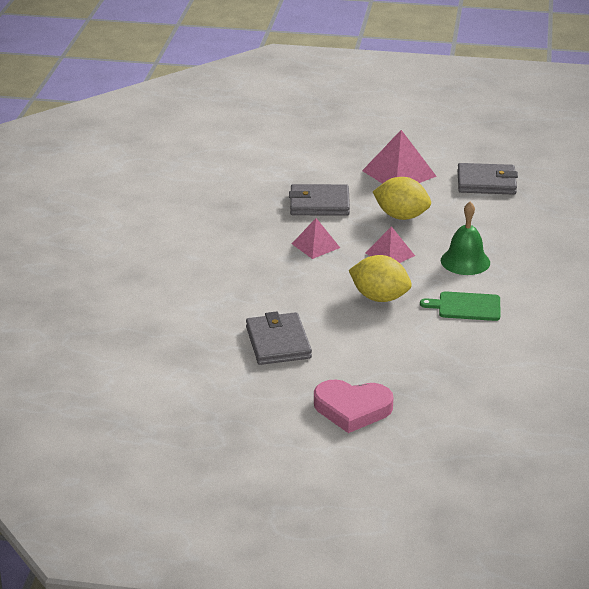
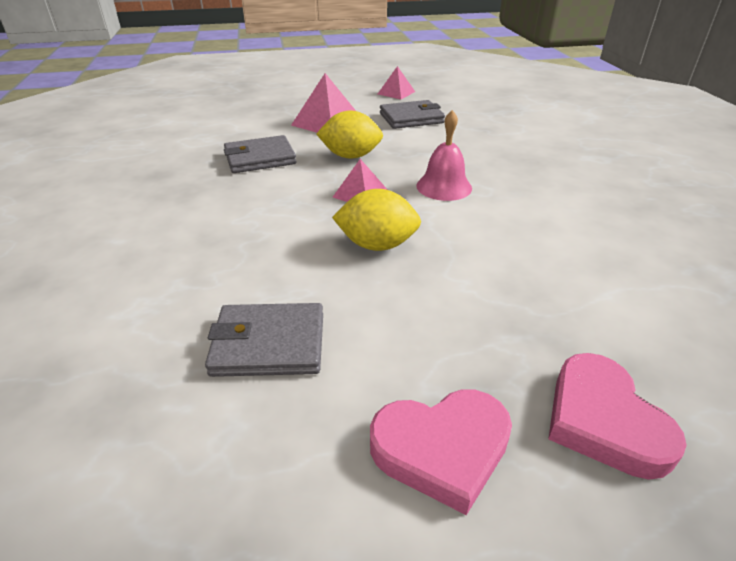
camera: 20 degrees left, 5 degrees up
(278, 342) = (269, 344): grey wallet -> grey wallet turned 60 degrees counterclockwise
(315, 245) = (272, 199): pink pyramid -> pink pyramid (396, 93)
(451, 419) = (603, 420): none -> pink heart
(465, 261) = (444, 186): green bell -> pink bell
(466, 306) = (483, 235): green cutting board -> none

